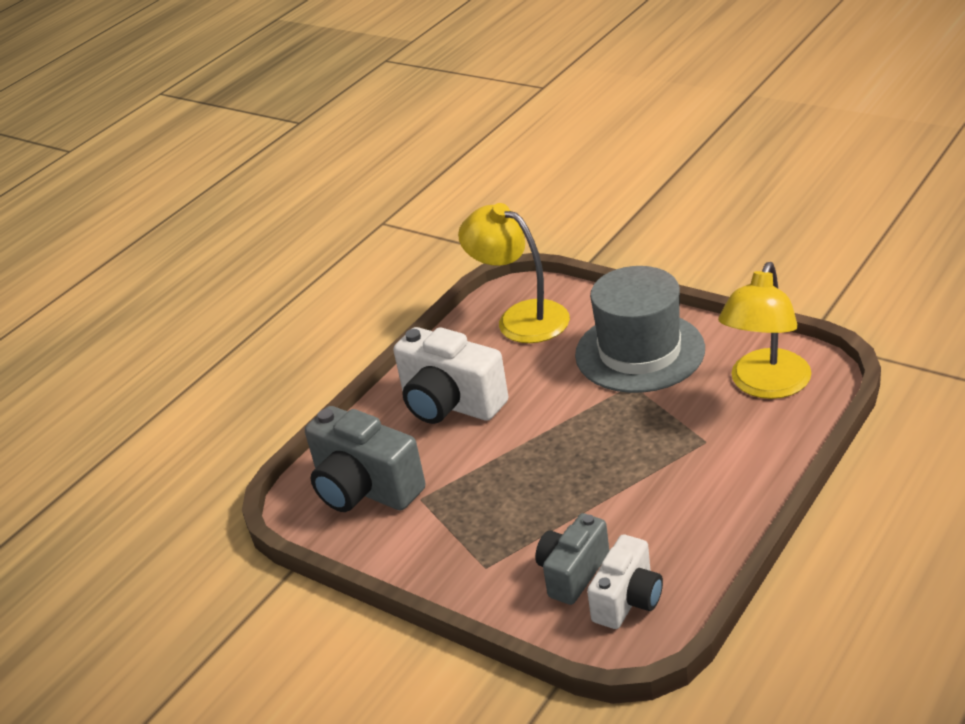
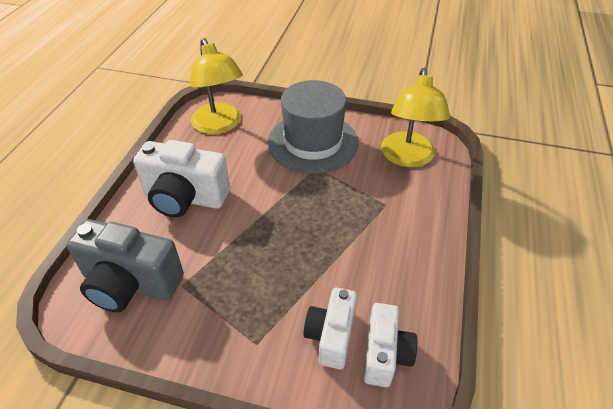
camera: 25 degrees left, 10 degrees up
(521, 317) = (219, 125): yellow lamp -> yellow lamp turned 135 degrees counterclockwise
(573, 573) = (331, 336): grey camera -> white camera

